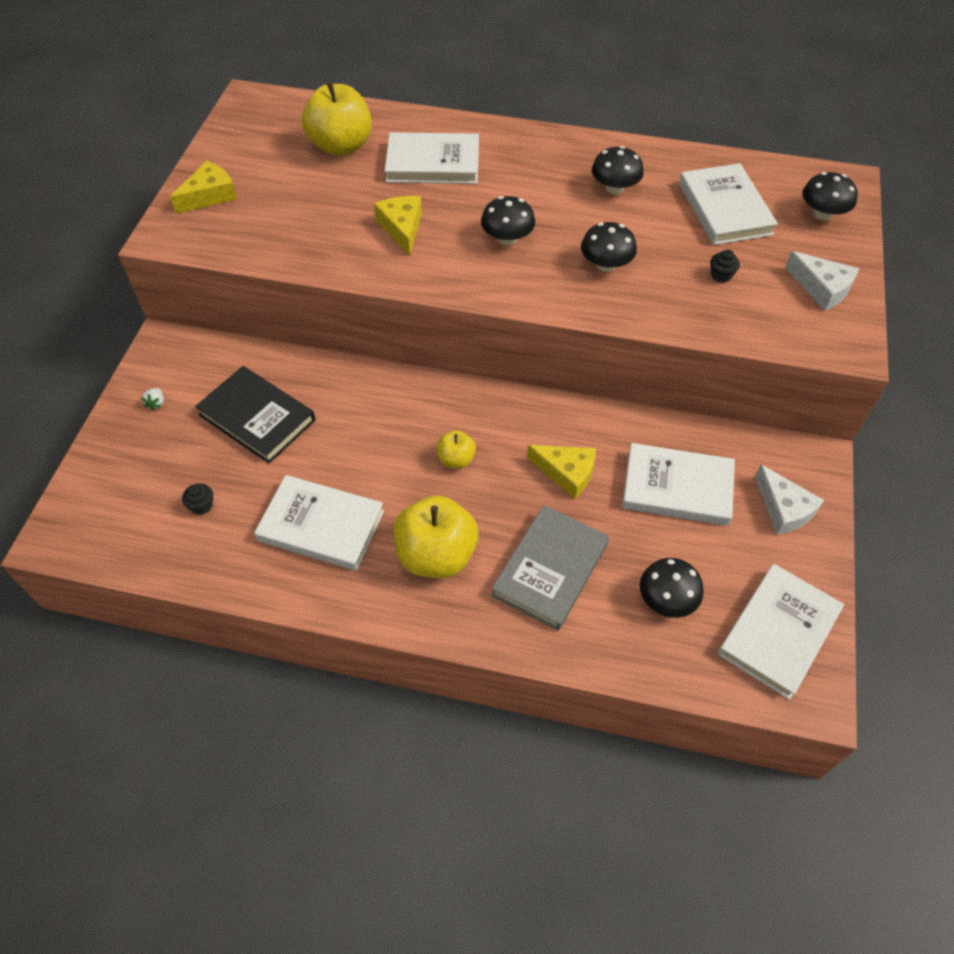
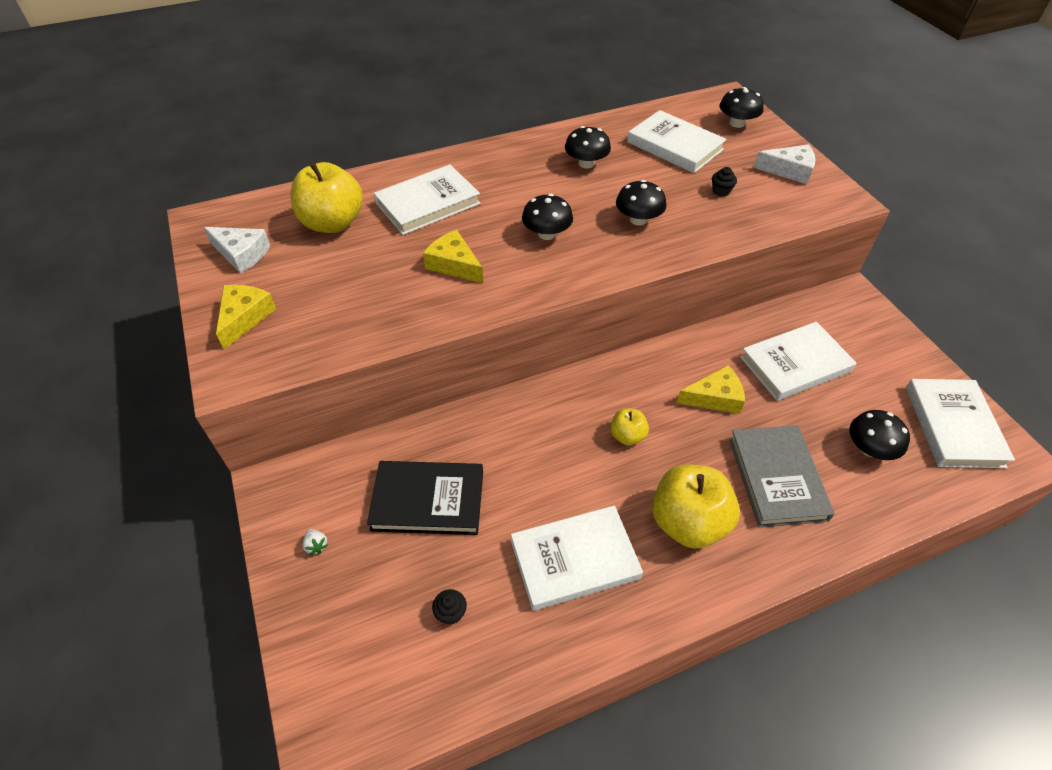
camera: 35 degrees left, 5 degrees down
(783, 509) = (870, 339): white cheese -> white cheese (242, 254)

